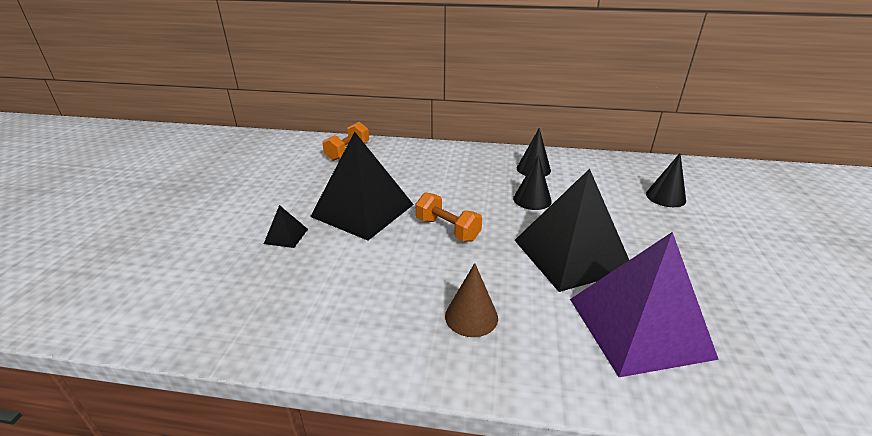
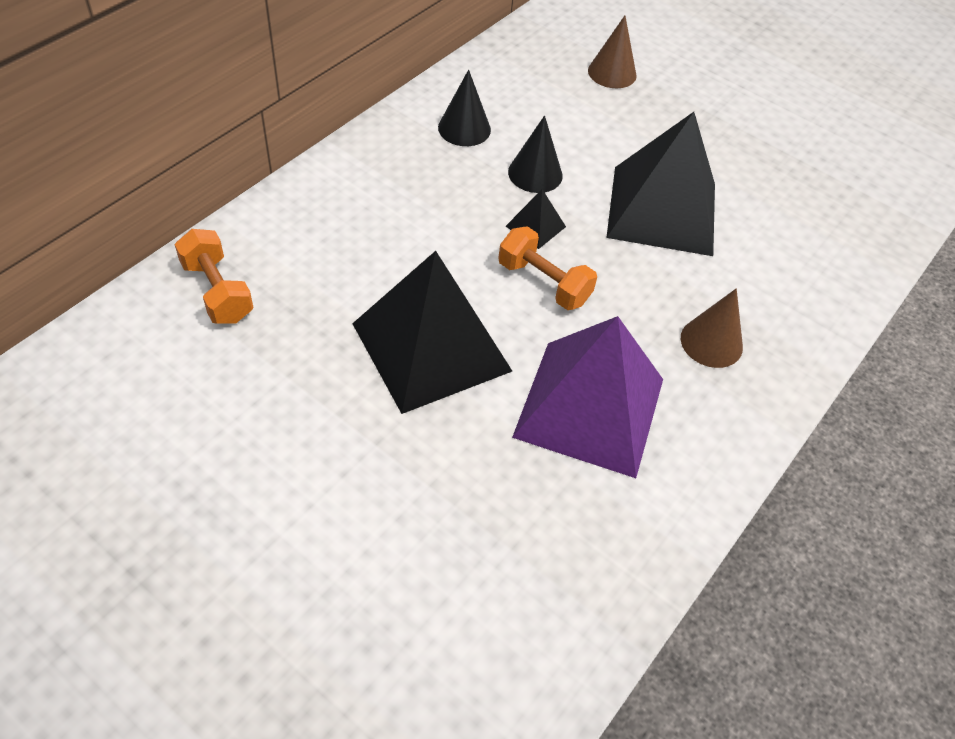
camera: 65 degrees left, 20 degrees up
(286, 236) = (436, 459): black pyramid -> black pyramid (535, 226)
(447, 229) = (543, 283): orange dumbbell -> orange dumbbell turned 60 degrees clockwise
(639, 327) = (788, 234): purple pyramid -> purple pyramid (590, 407)
(665, 197) = (612, 73): black cone -> brown cone

